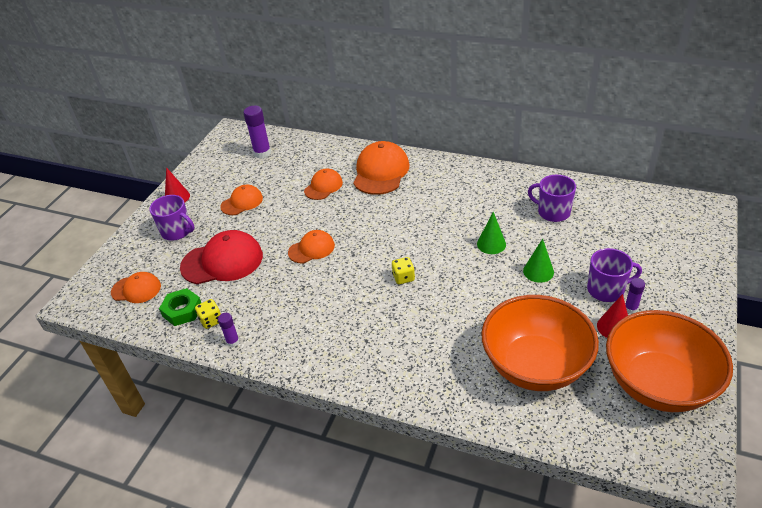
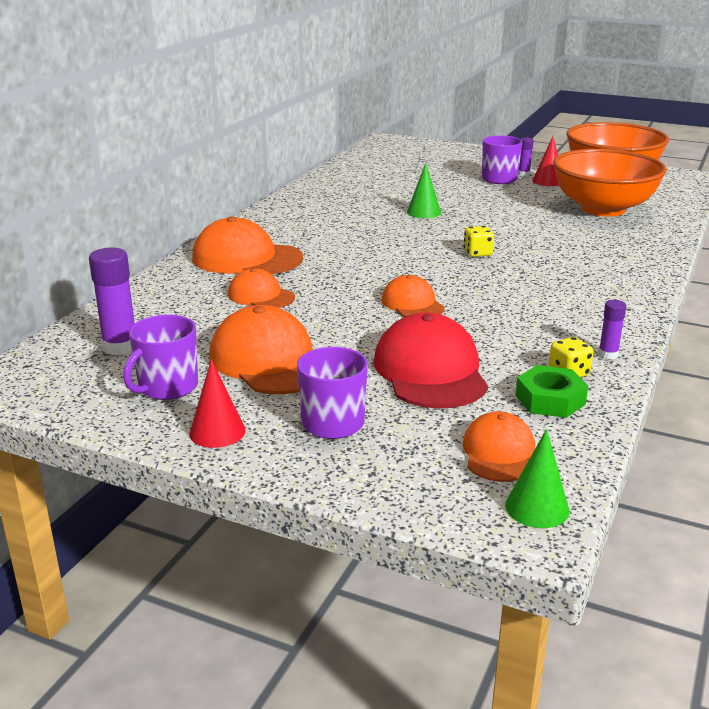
camera: 90 degrees left, 15 degrees down
(242, 202) = (270, 361): orange cap -> orange cap, size x1.70
(538, 271) = (471, 198): green cone -> green cone (537, 507)
(553, 212) = (376, 185): purple mug -> purple mug (167, 387)

